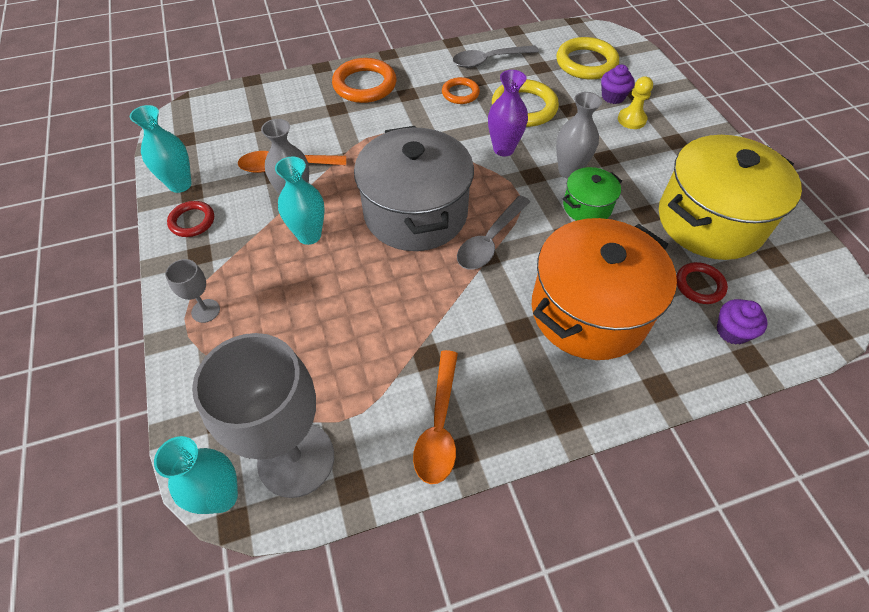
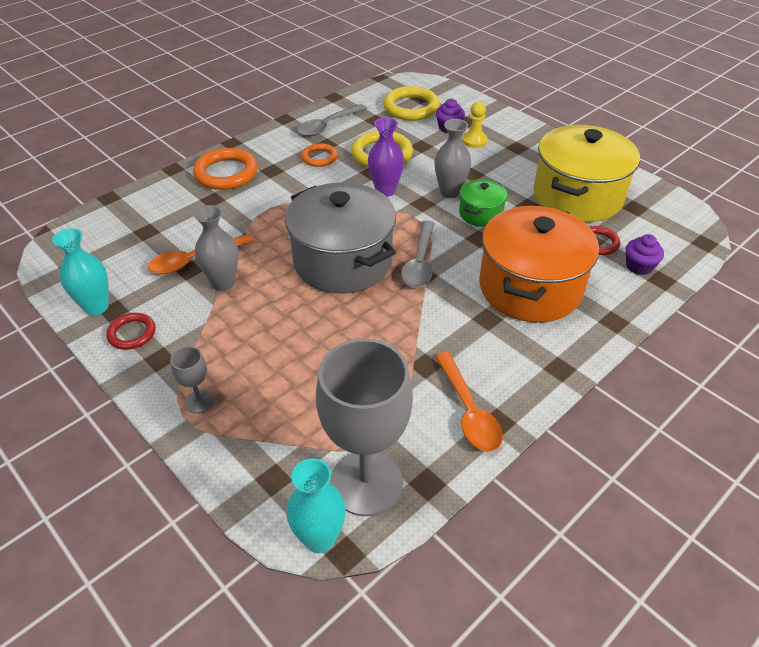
camera: 25 degrees left, 10 degrees down
(309, 235) = (257, 308): turquoise vase -> none

